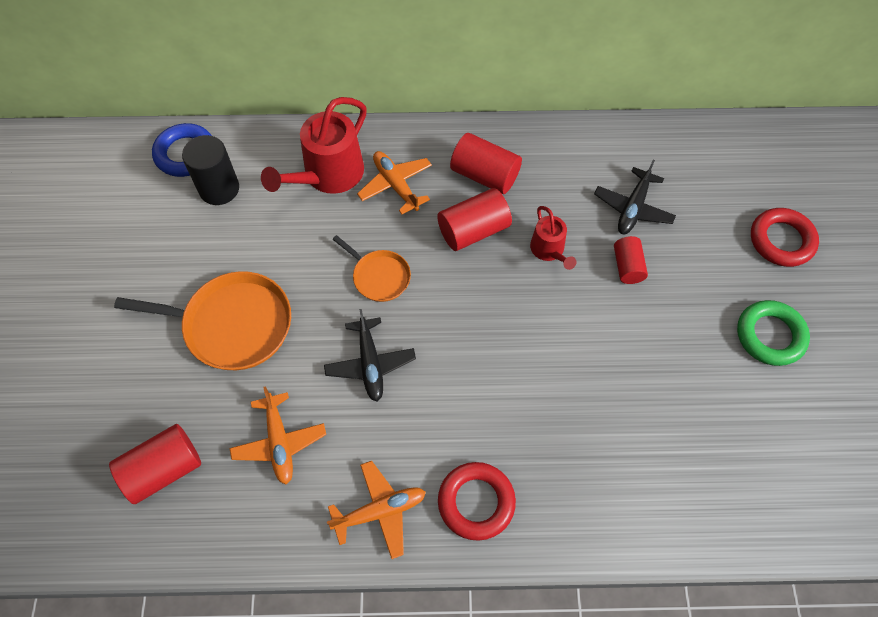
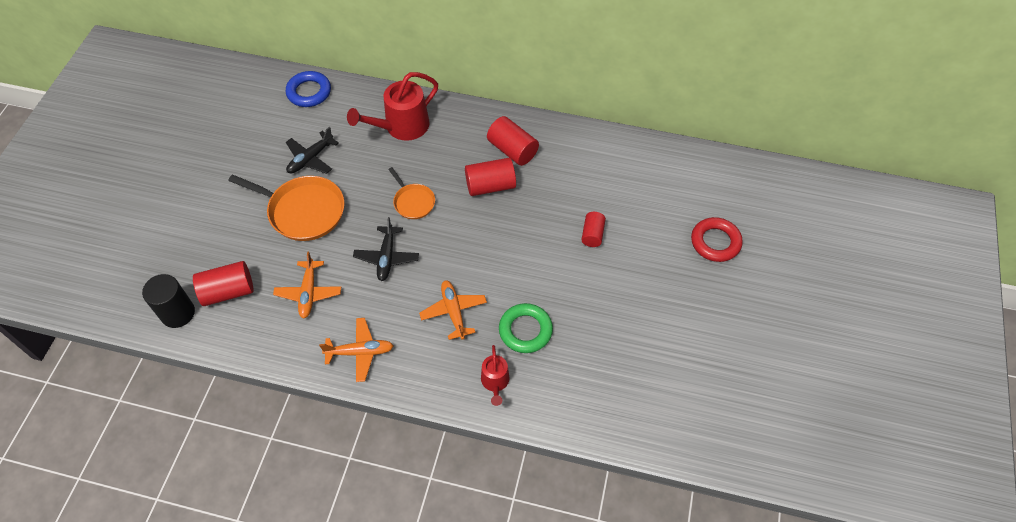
camera: 15 degrees right, 5 degrees down
(219, 189) = (324, 120): black cylinder -> black cylinder (178, 313)
(396, 185) = (446, 143): orange plane -> orange plane (453, 312)
(476, 502) = (426, 362): red ring -> none
(549, 250) = (539, 211): red watering can -> red watering can (495, 382)
(633, 208) = (612, 196): black plane -> black plane (310, 158)
(770, 335) = (679, 305): green ring -> green ring (525, 330)

